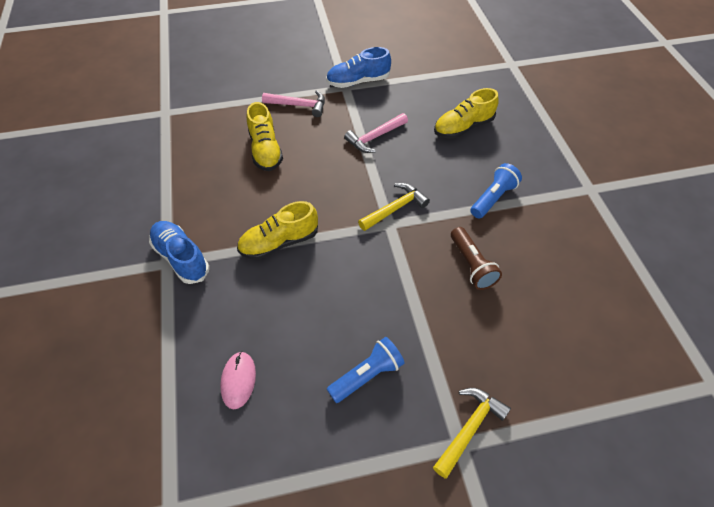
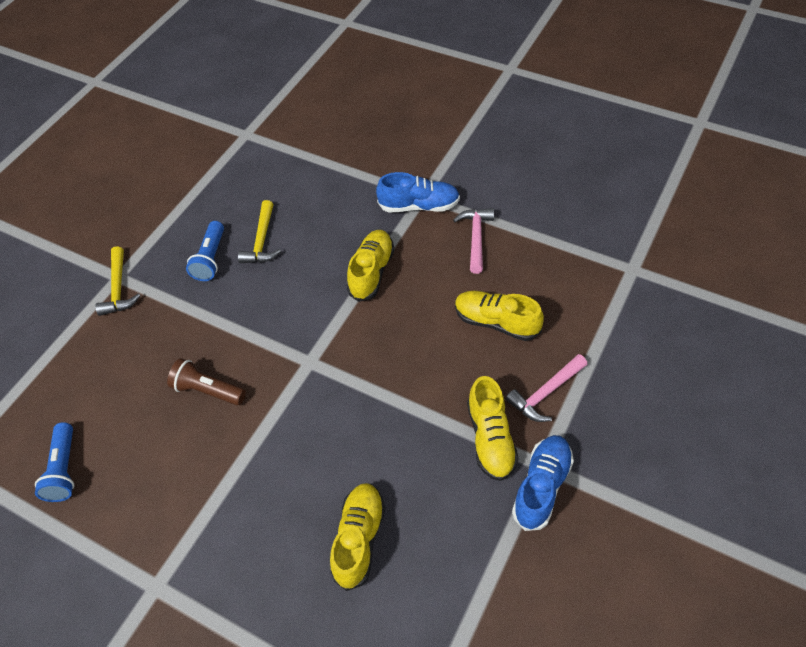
camera: 135 degrees right, 0 degrees up
(238, 380) = (284, 193): pink mouse -> none
(351, 111) = (491, 438): none -> yellow shoe
(375, 137) = (427, 432): pink hammer -> pink hammer (476, 238)
(395, 209) = (320, 378): yellow hammer -> yellow hammer (262, 241)
(493, 198) = (246, 474): blue flashlight -> blue flashlight (64, 469)

